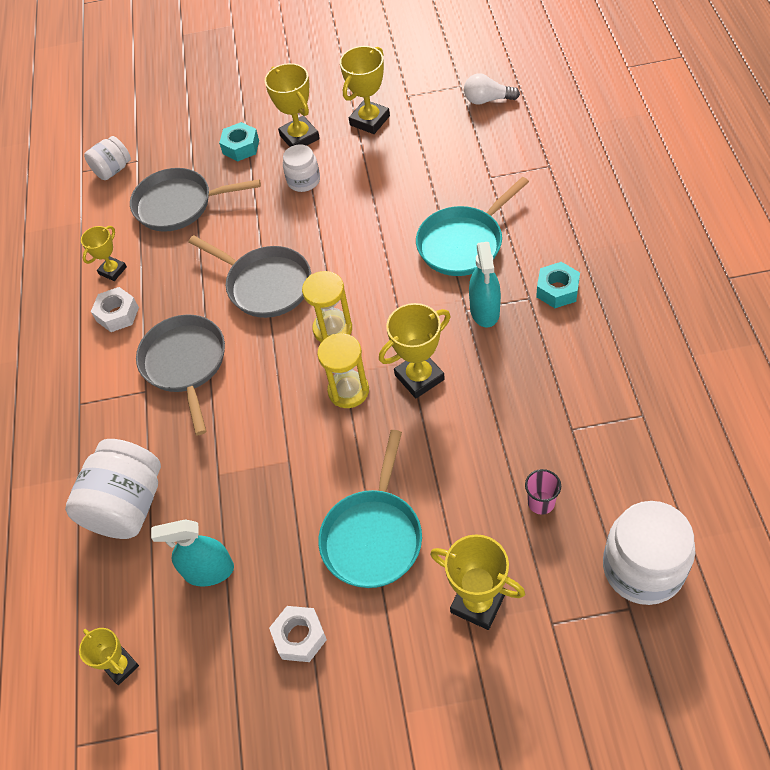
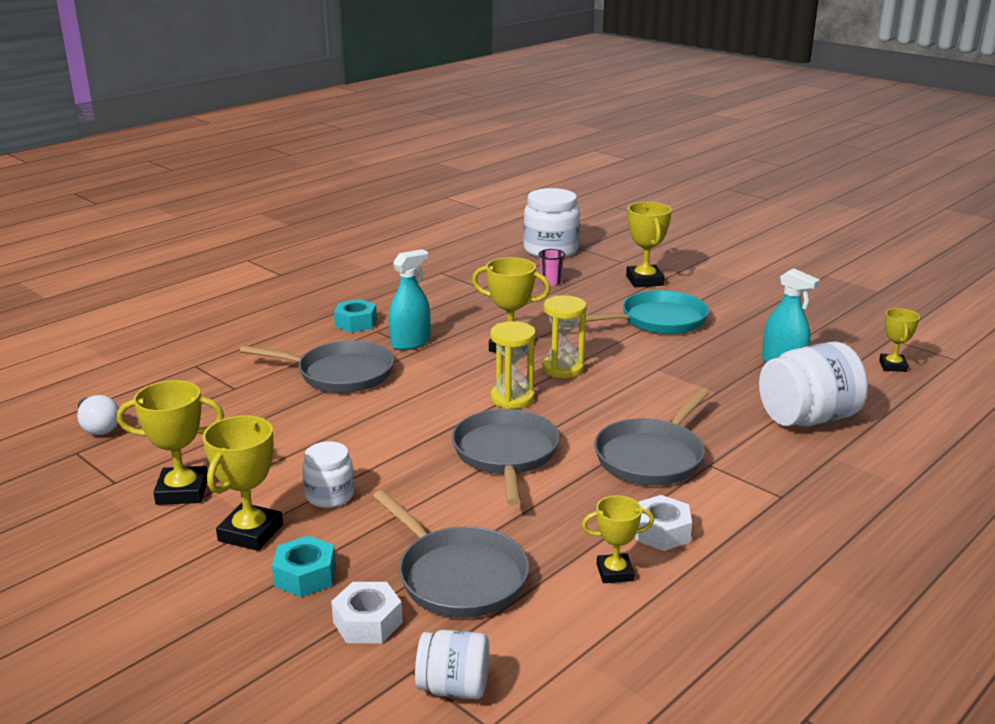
camera: 135 degrees left, 30 degrees down
(300, 637) = (759, 319): white nut -> white nut (367, 622)
(463, 243) = (340, 374): turquoise pan -> grey pan

